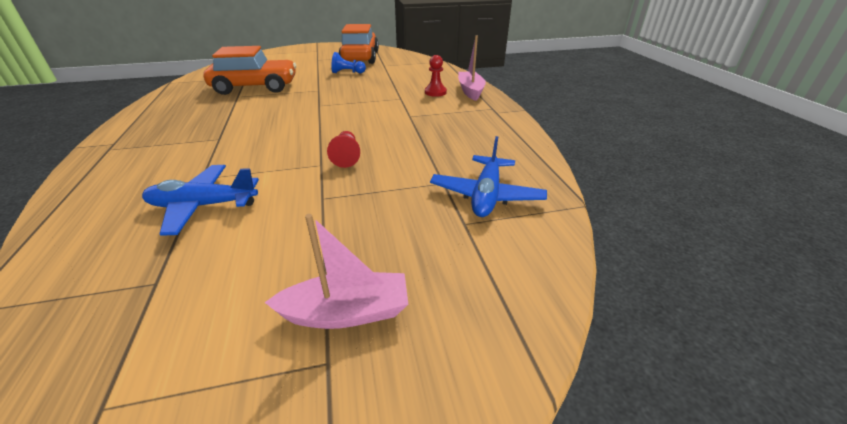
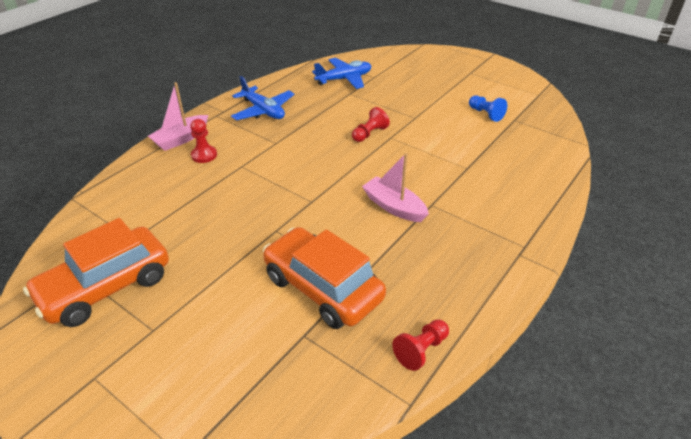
camera: 130 degrees left, 5 degrees up
(174, 92) = (421, 350): none -> red pawn
(203, 206) = (477, 146): blue plane -> blue plane (263, 111)
(346, 312) = (453, 78): pink boat -> pink boat (394, 207)
(347, 72) = (193, 250): blue pawn -> blue pawn (485, 114)

